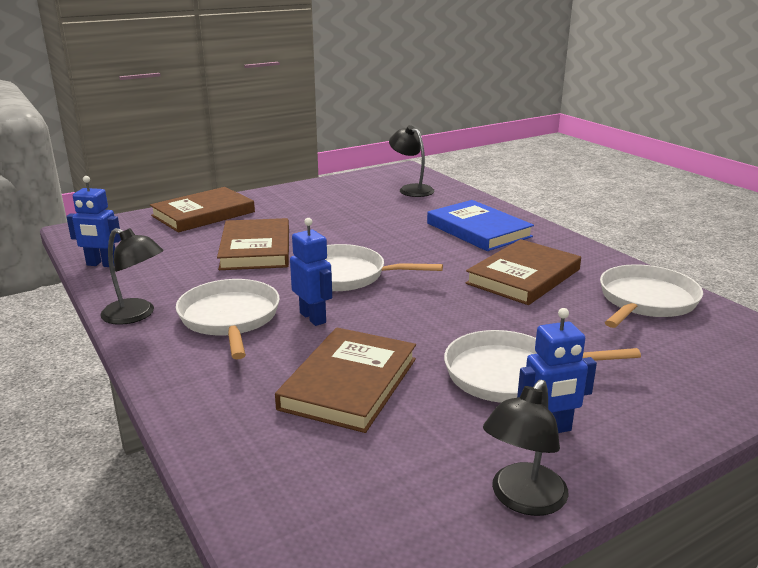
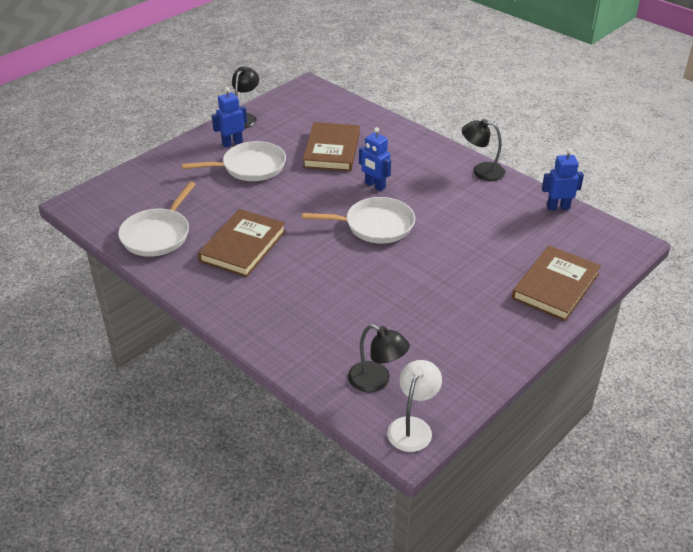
camera: 165 degrees right, 15 degrees up
(230, 318) = (424, 177): white pan -> none
(255, 249) = (463, 243): brown book -> none
(396, 173) = (413, 427): none -> white lamp
(478, 230) = (285, 305): blue book -> none

